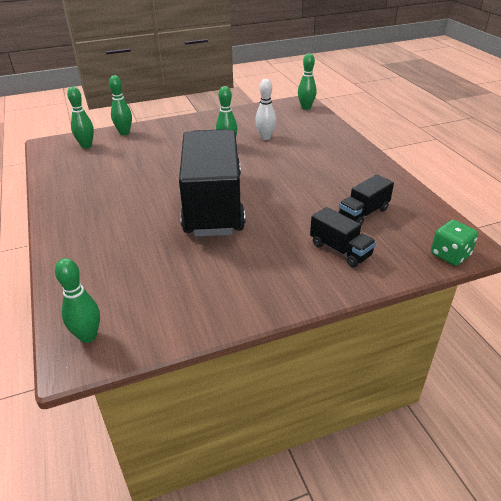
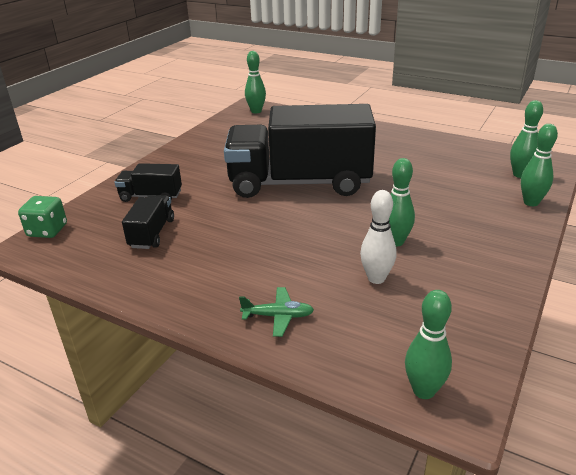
camera: 140 degrees right, 5 degrees down
(213, 204) = (299, 183): black truck -> black truck turned 135 degrees clockwise
(331, 143) = (278, 316): none -> green plane

